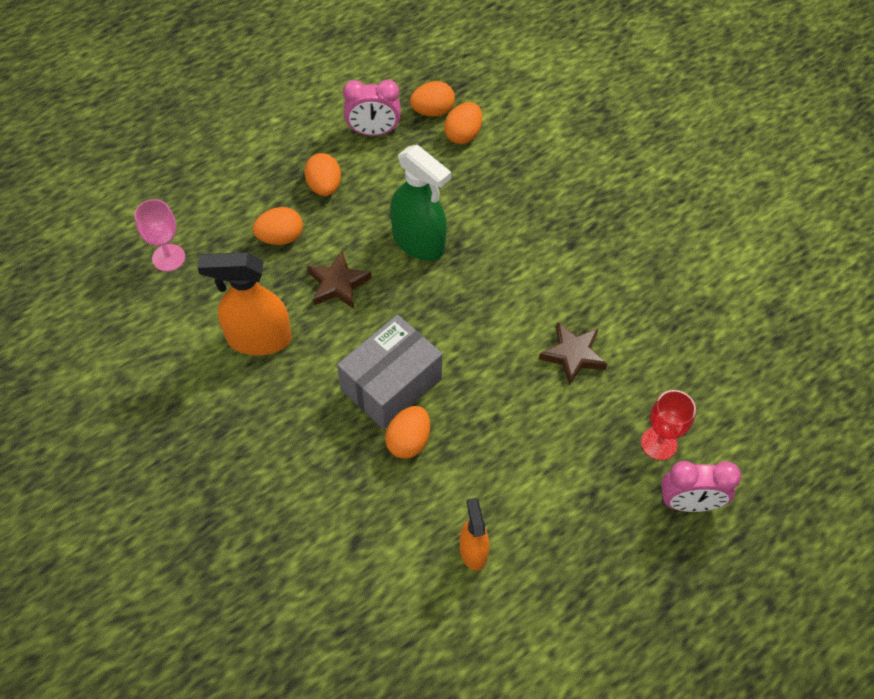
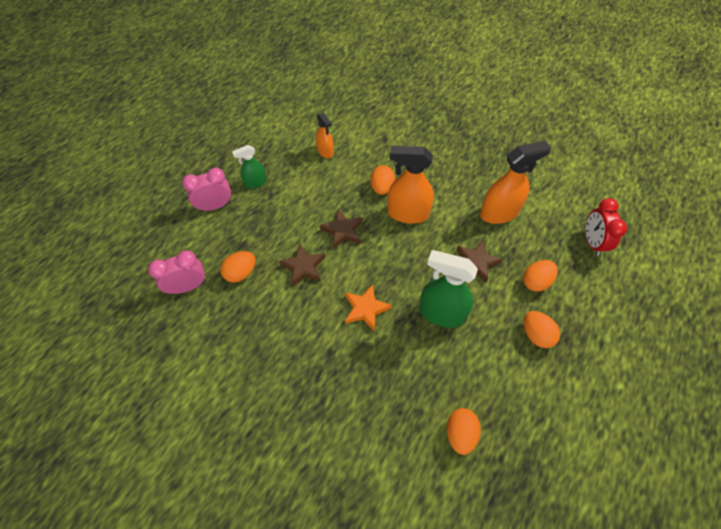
camera: 160 degrees right, 0 degrees up
(168, 258) = (592, 242): pink goblet -> red clock
(373, 132) = (534, 405): pink clock -> pink clock (188, 286)
(391, 384) = (407, 213): grey box -> orange spray bottle
(432, 111) = (500, 451): orange egg -> orange egg (241, 273)
(499, 389) = (343, 231): none -> brown star
(509, 276) = (365, 309): none -> orange star
(613, 527) = (255, 183): none -> green spray bottle
(659, 443) = (237, 231): red goblet -> none

